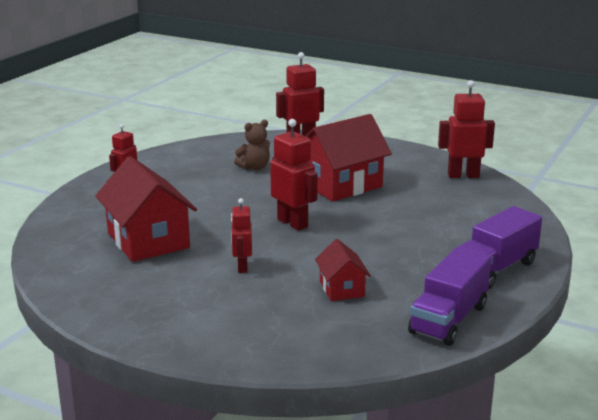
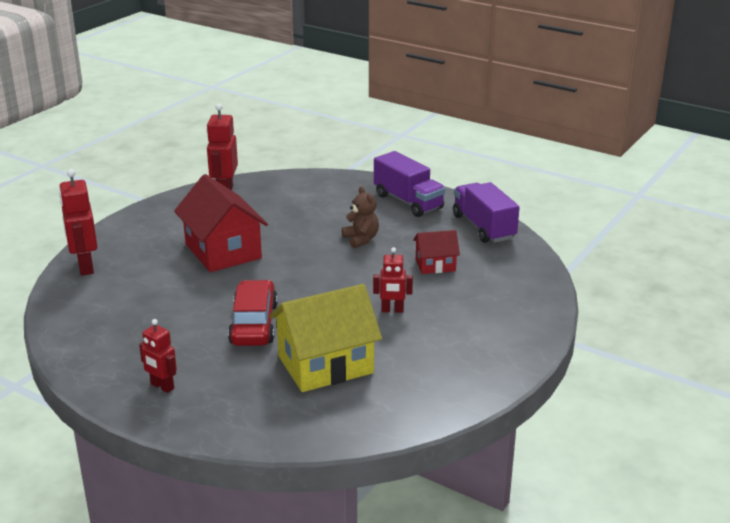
camera: 85 degrees left, 5 degrees up
(148, 240) = (325, 365): red house -> yellow house
(215, 207) = (254, 324): none -> red car
(254, 167) = (153, 298): brown teddy bear -> brown teddy bear (361, 239)
(293, 223) = (305, 281): red robot -> none
(448, 319) = (483, 227): purple truck -> purple truck turned 150 degrees counterclockwise

